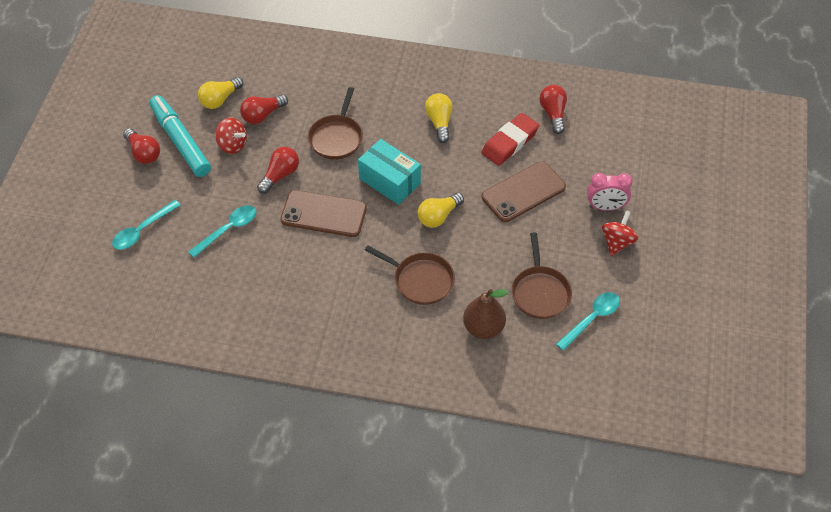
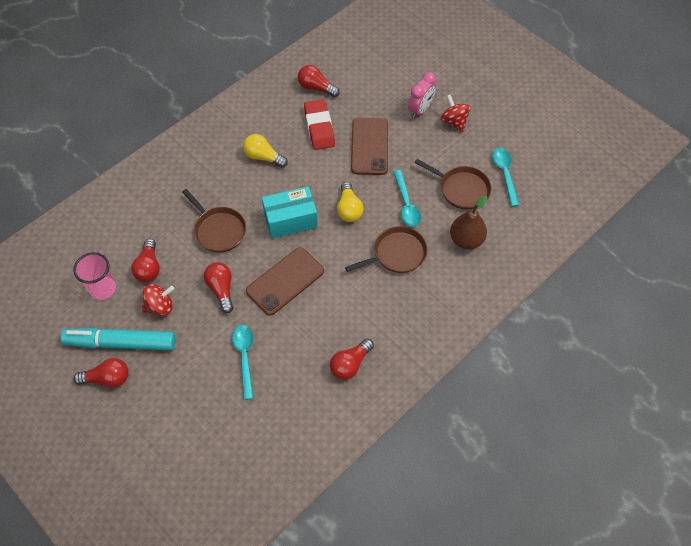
camera: 55 degrees left, 5 degrees up
(142, 230) = (191, 424): turquoise spoon -> turquoise spoon (406, 204)
(220, 99) = (103, 289): yellow light bulb -> pink cup
(277, 309) = (350, 364): none -> red light bulb

